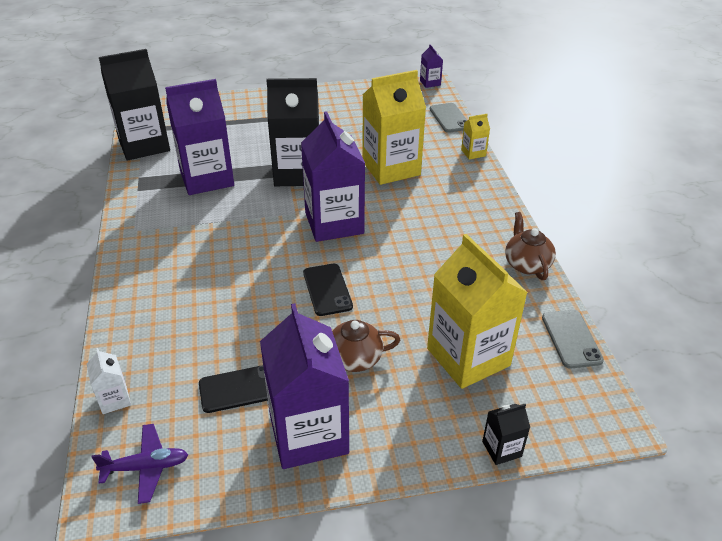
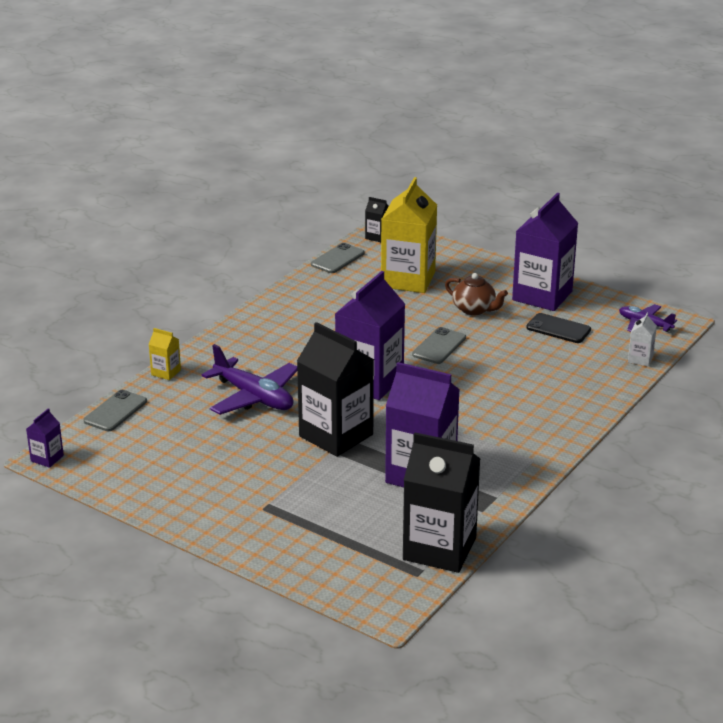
camera: 135 degrees left, 10 degrees down
(327, 289) = (439, 346): black phone -> grey phone
(391, 168) = (254, 397): yellow carton -> purple plane
(501, 449) = (452, 249): black carton -> black carton (377, 237)
(526, 264) = (288, 295): brown teapot -> none

